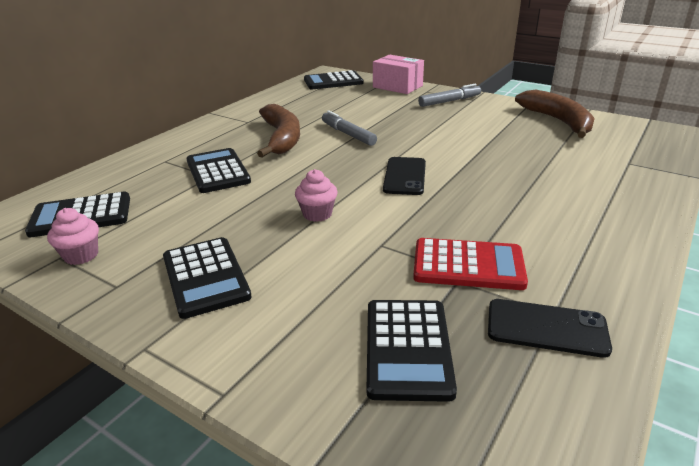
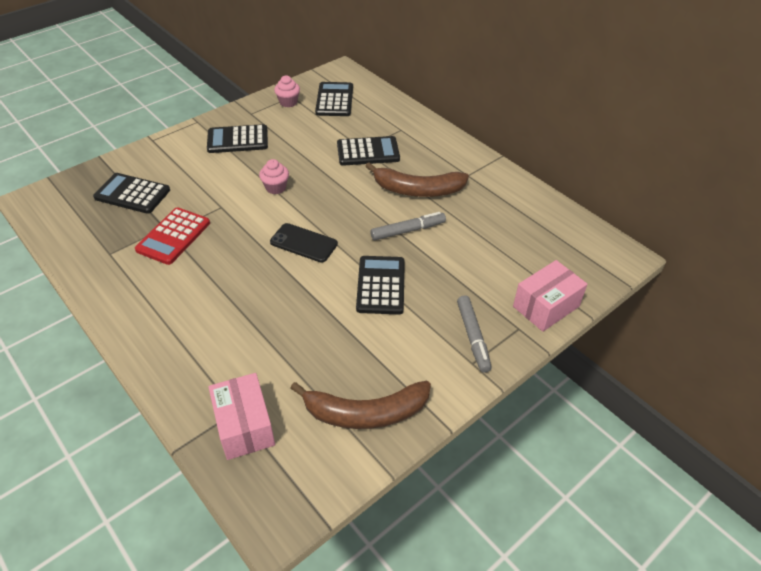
camera: 105 degrees right, 15 degrees up
(333, 81) = (582, 253): black calculator -> black calculator (381, 285)
(546, 328) = (103, 245): black phone -> none
(635, 156) = (244, 426): none -> pink box

